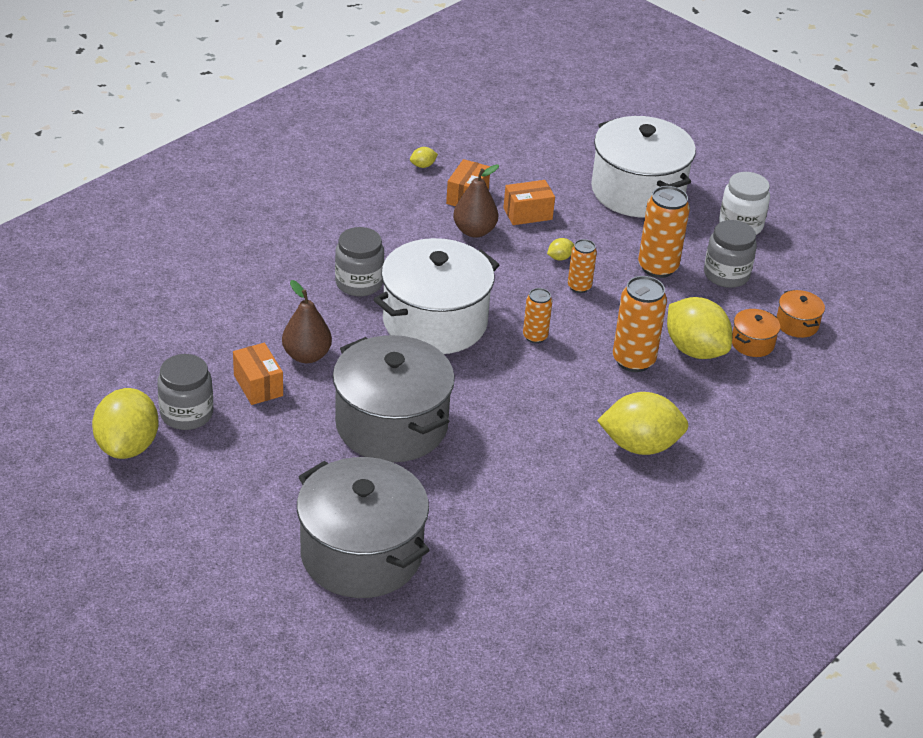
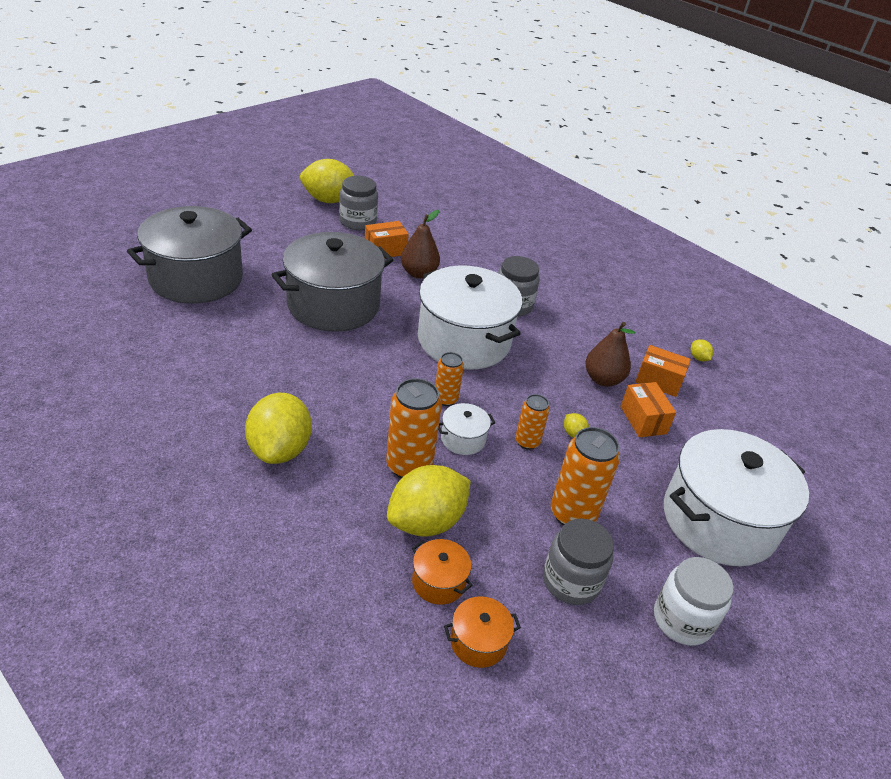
camera: 90 degrees right, 0 degrees up
(588, 326) = (463, 439): none -> white pot

